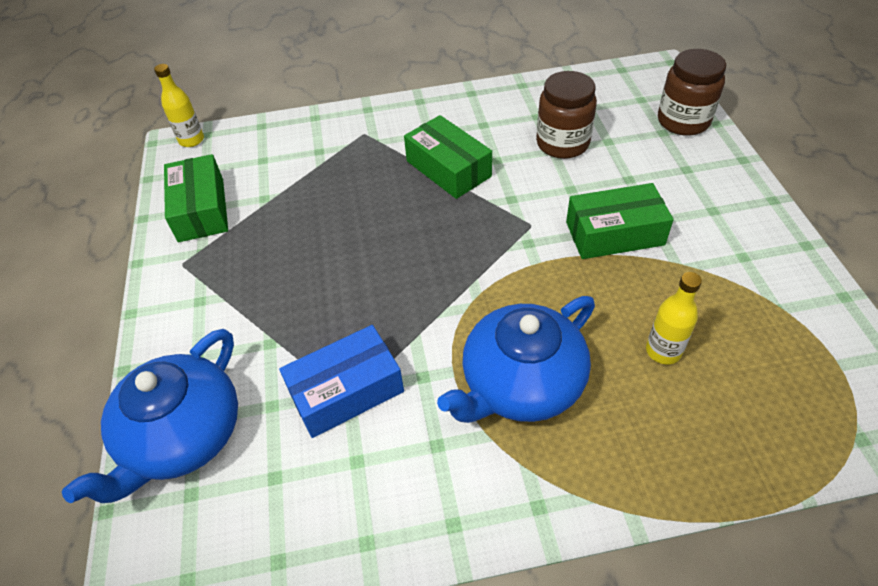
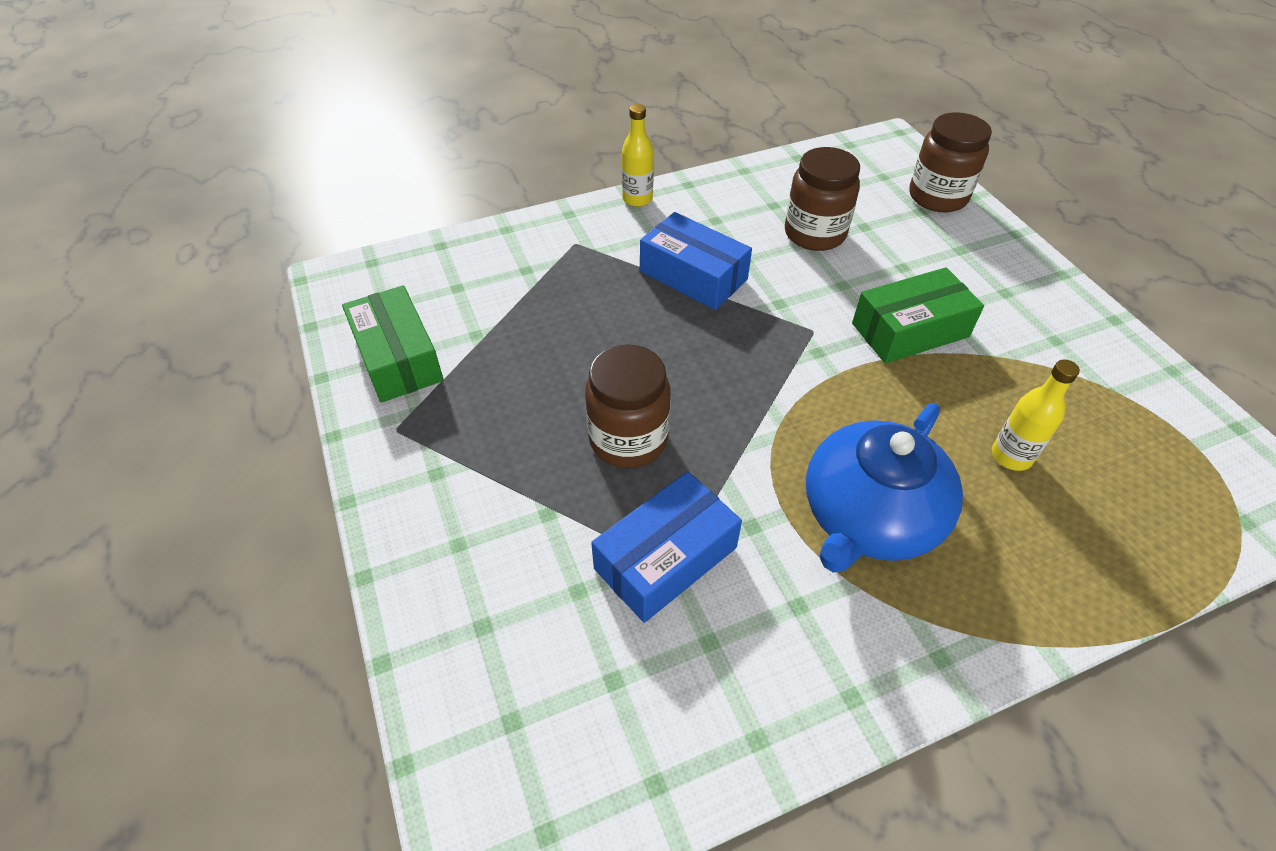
camera: 15 degrees left, 0 degrees up
(182, 436) = (475, 649): blue teapot -> none
(191, 140) = (354, 272): yellow bottle -> yellow bottle (637, 199)
(350, 294) = (628, 439): none -> brown jar
(448, 169) = (693, 275): green box -> blue box

